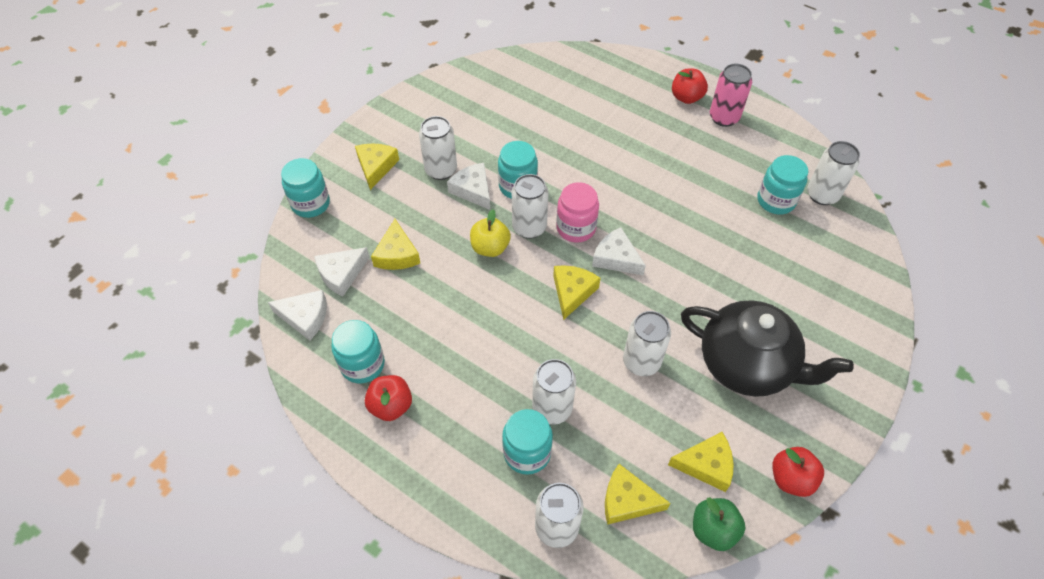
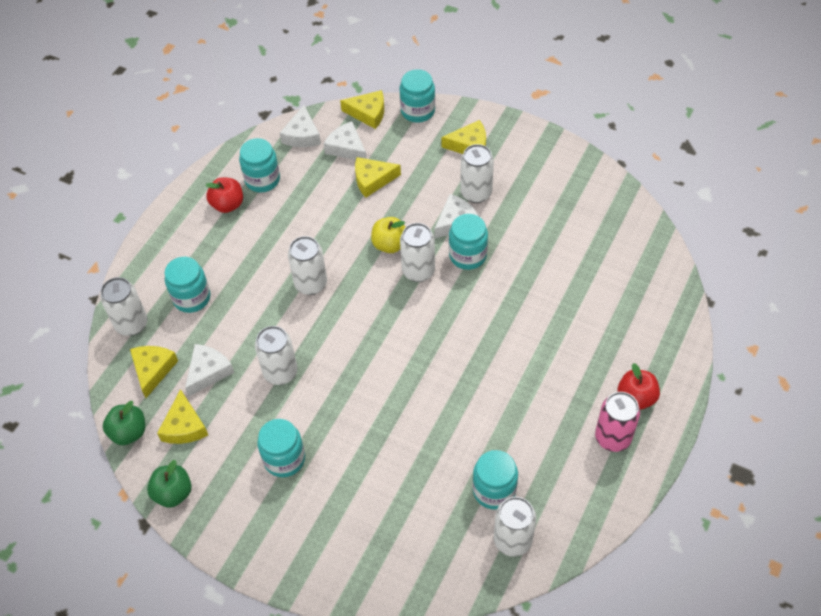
camera: 85 degrees right, 0 degrees up
(552, 408) = (231, 310): white can -> white can (311, 284)
(572, 292) = (349, 313): yellow cheese -> yellow cheese (368, 113)
(576, 228) = (424, 308): pink jar -> none
(616, 258) = (393, 344): white cheese -> white cheese (208, 372)
(747, 364) = (284, 459): black teapot -> turquoise jar
(791, 478) = (173, 493): red apple -> green apple

